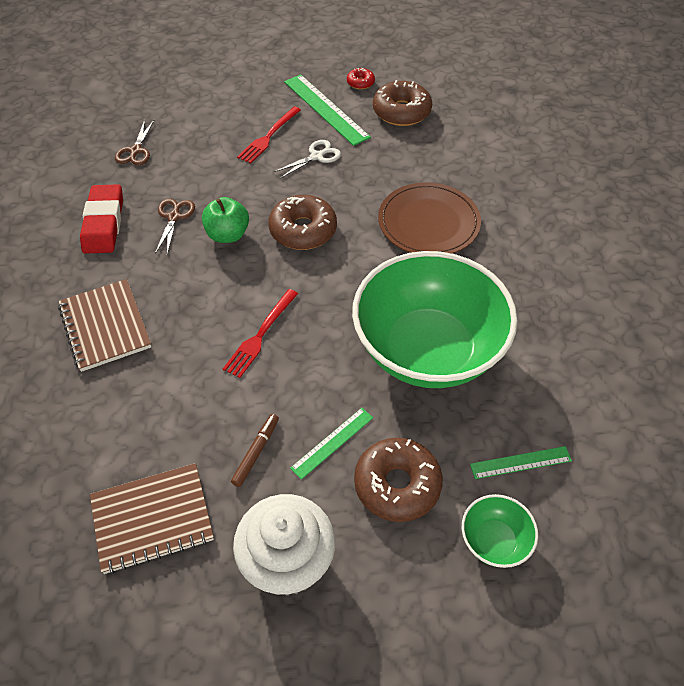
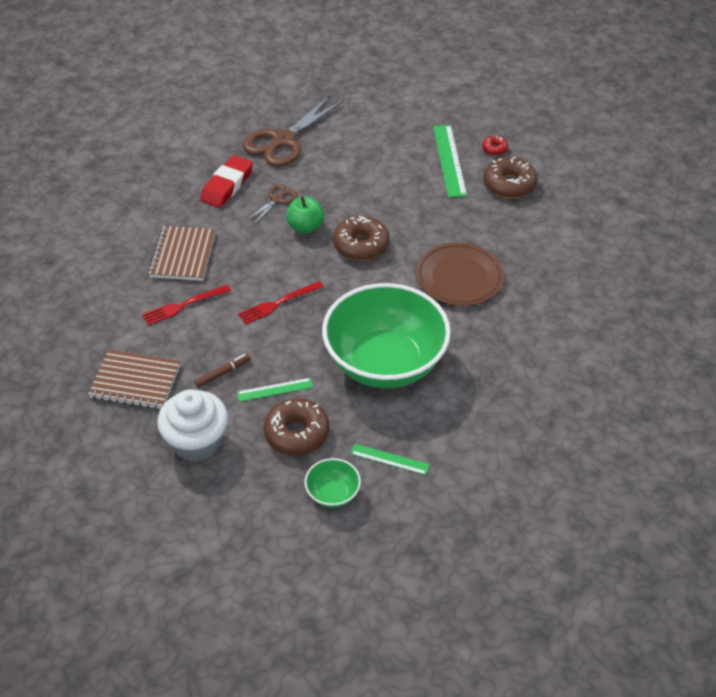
camera: 30 degrees right, 5 degrees down
(135, 151) = (283, 141): brown scissors -> brown scissors, size x2.10
(268, 137) = (387, 166): red fork -> red fork (182, 306)
(316, 156) = (413, 195): white scissors -> none

